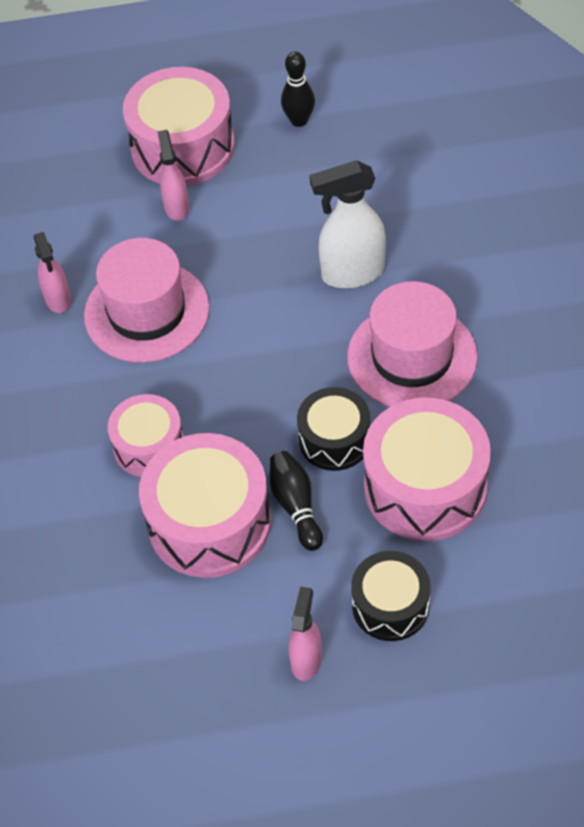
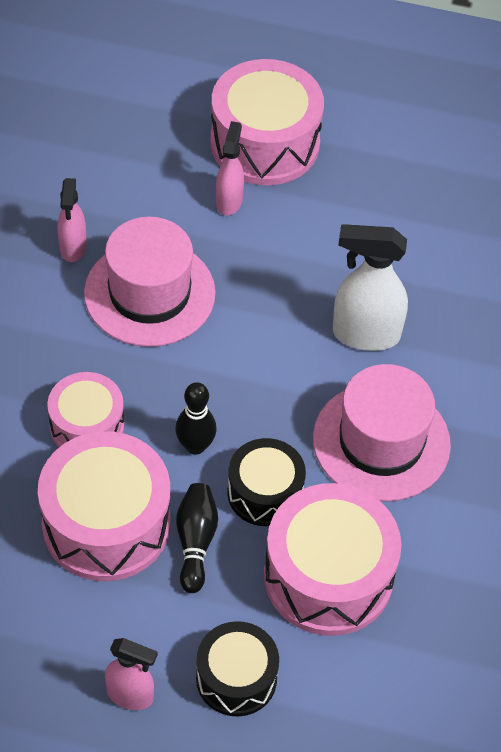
camera: 15 degrees right, 0 degrees up
(299, 120) = (391, 160): black bowling pin -> black bowling pin (195, 446)
(306, 659) = (130, 695): pink spray bottle -> pink spray bottle turned 75 degrees clockwise

